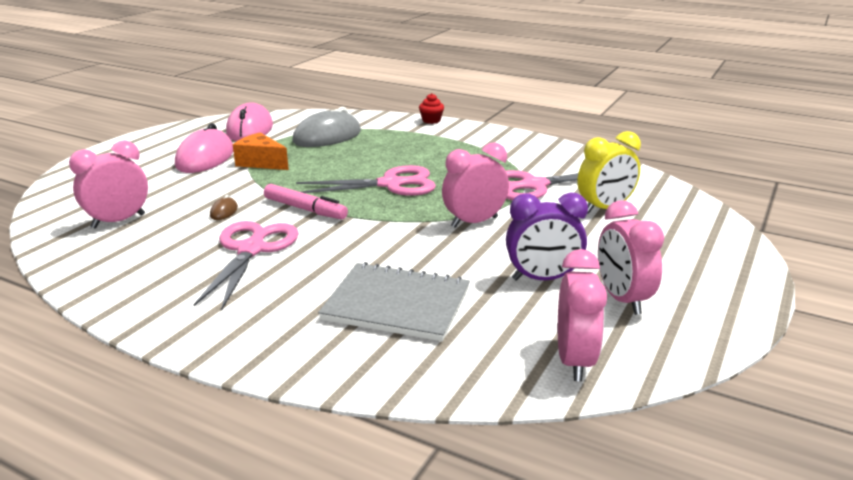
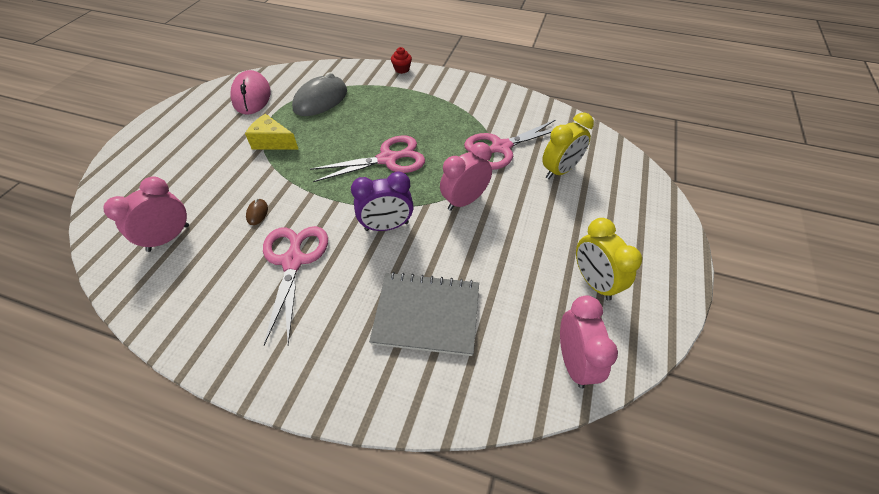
camera: 10 degrees left, 25 degrees up
(205, 158) = (223, 141): pink mouse -> none
(261, 162) = (272, 142): orange cheese -> yellow cheese
(305, 209) = (325, 201): pink marker -> none
(542, 279) = (531, 266): purple clock -> purple clock (387, 226)
(622, 299) = (594, 282): pink clock -> yellow clock

